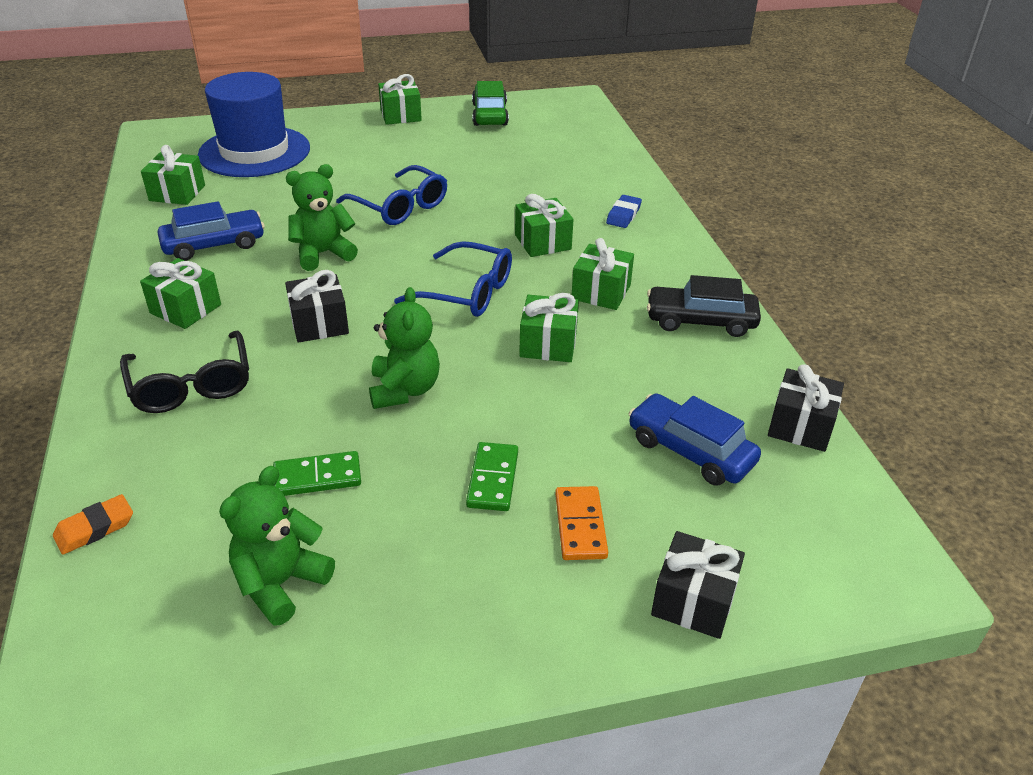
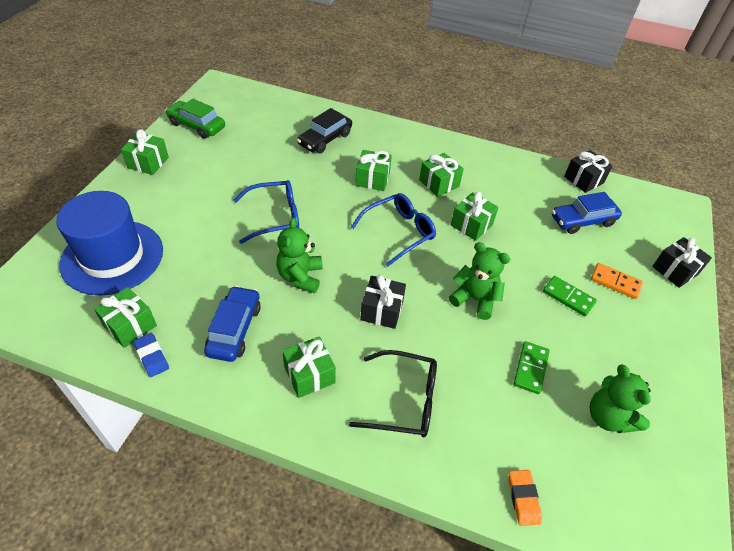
camera: 60 degrees left, 10 degrees up
(623, 215) = (372, 137): blue eraser -> blue eraser (152, 356)
(700, 321) = (488, 165): black car -> black car (325, 139)

